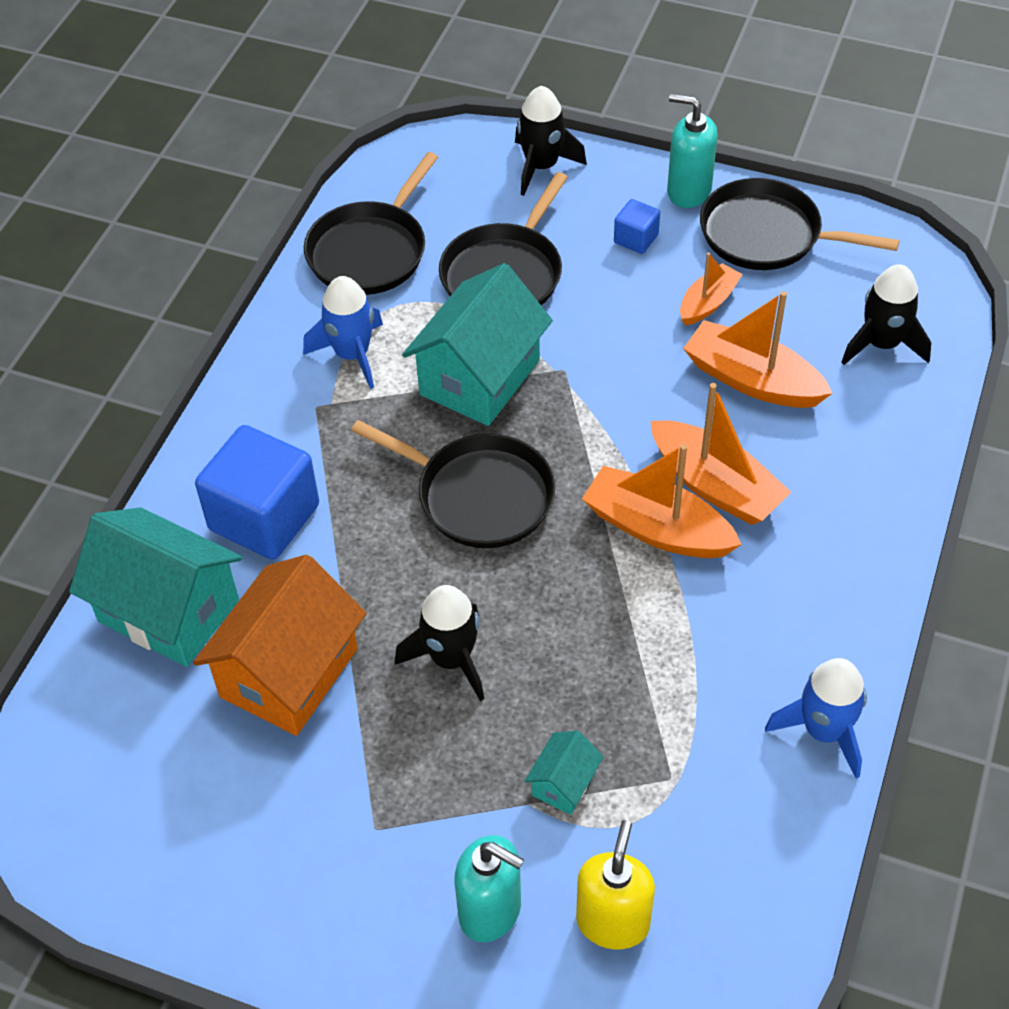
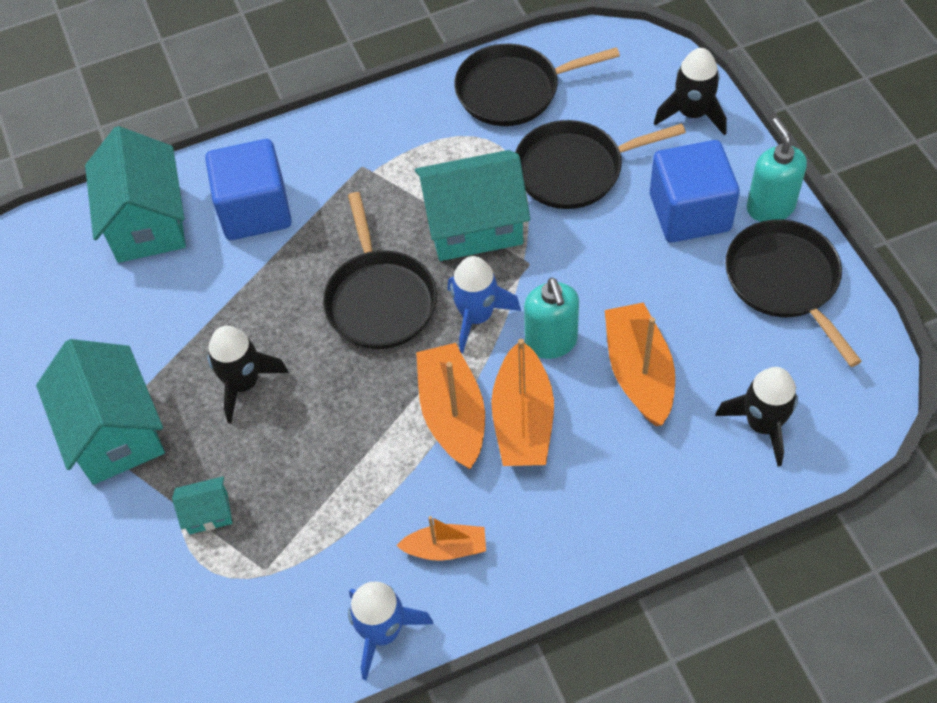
camera: 50 degrees right, 5 degrees up
(289, 673) = (158, 313): orange house -> none
(352, 354) = (421, 150): blue rocket -> blue rocket (477, 316)
(387, 802) = (115, 432): none -> turquoise house
(490, 911) = (87, 544): turquoise soap dispenser -> turquoise soap dispenser (551, 342)
(613, 922) = (133, 615): yellow soap dispenser -> none
(636, 239) = (689, 212): blue cube -> blue cube, size x2.15
(708, 303) = (679, 295): orange boat -> orange boat (446, 548)

